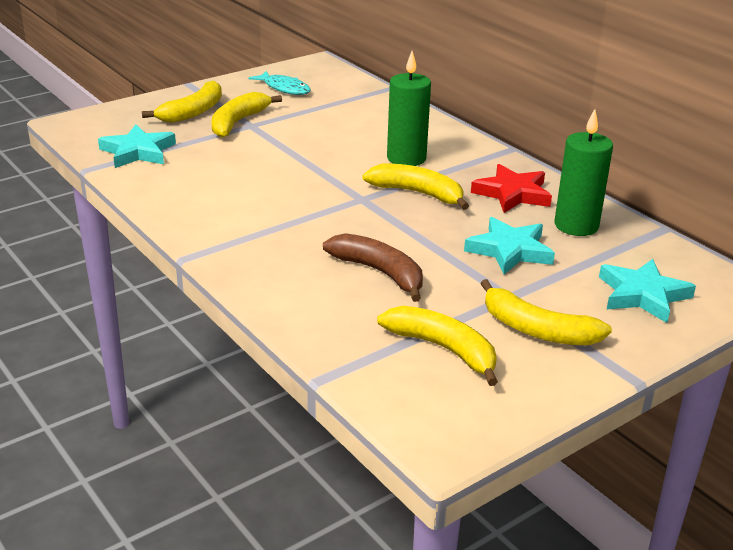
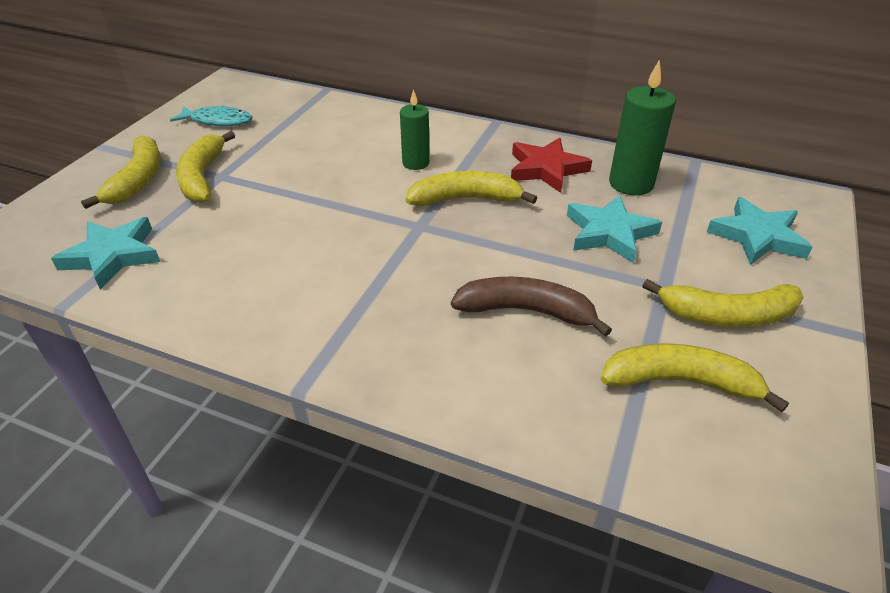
camera: 30 degrees left, 10 degrees up
(406, 158) = (416, 163): green candle -> green candle, size x0.64

